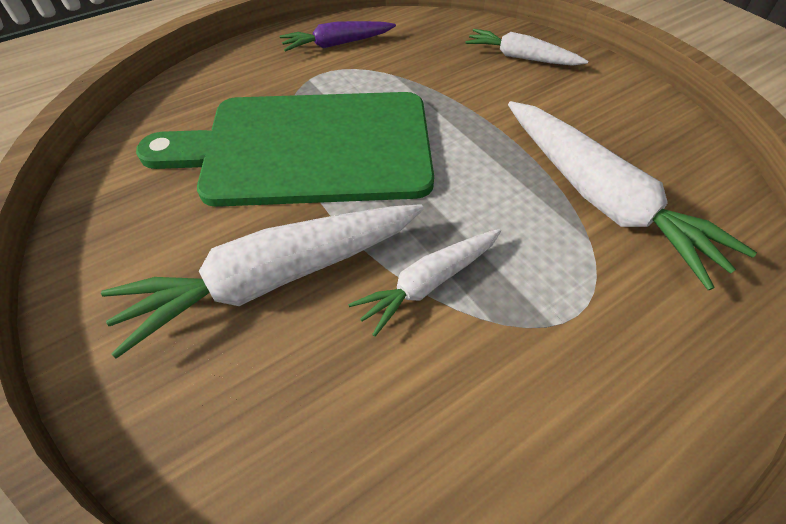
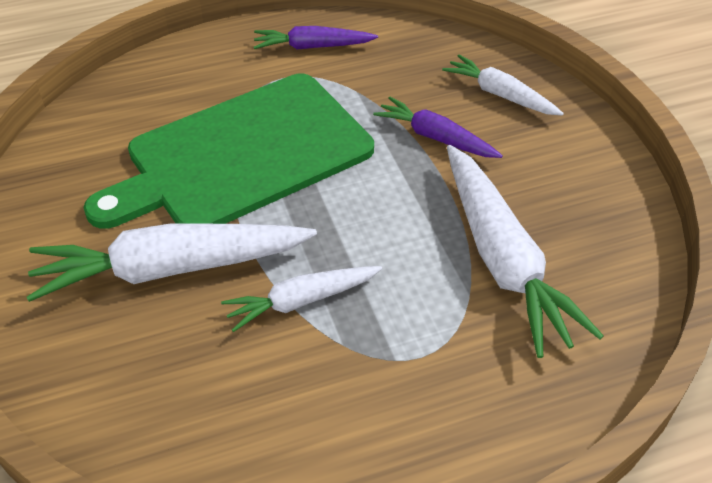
camera: 15 degrees right, 5 degrees down
(308, 148) = (242, 155): green cutting board -> green cutting board turned 45 degrees counterclockwise
(483, 101) = (435, 137): none -> purple carrot

